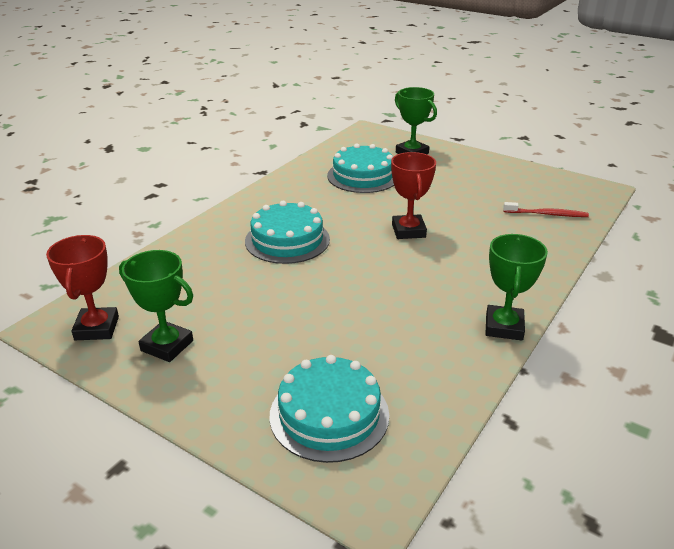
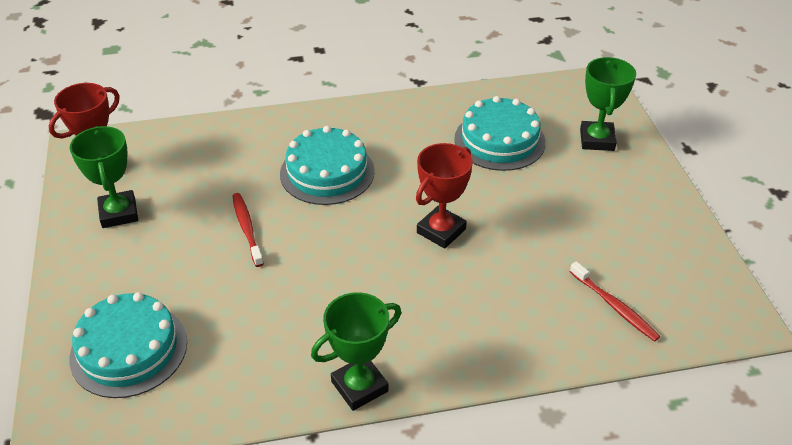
camera: 45 degrees right, 10 degrees up
(287, 296) = (247, 228): none -> red toothbrush

